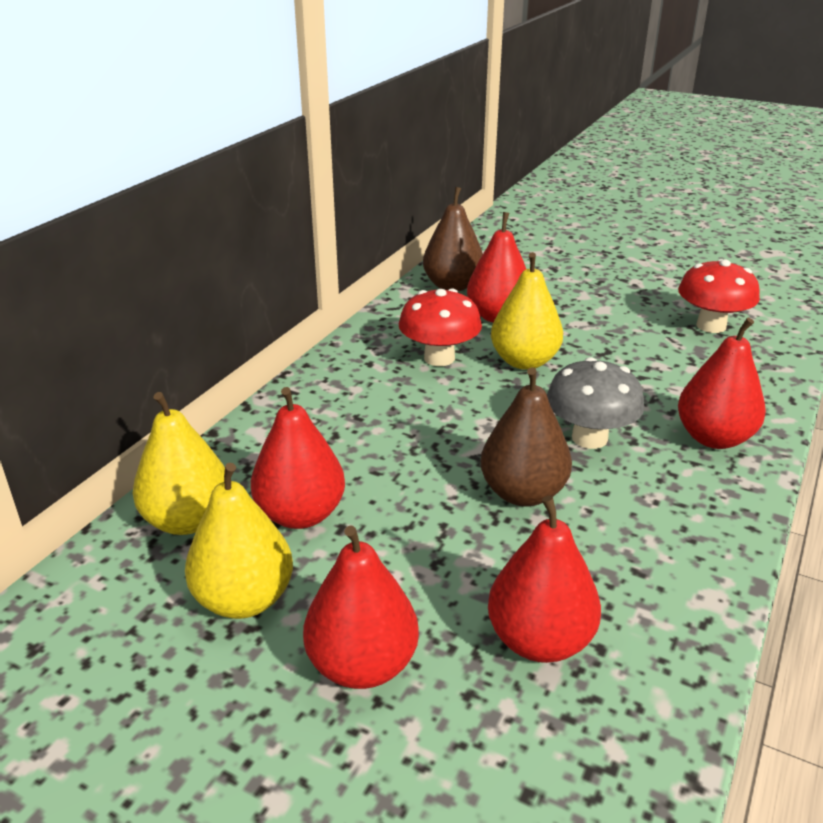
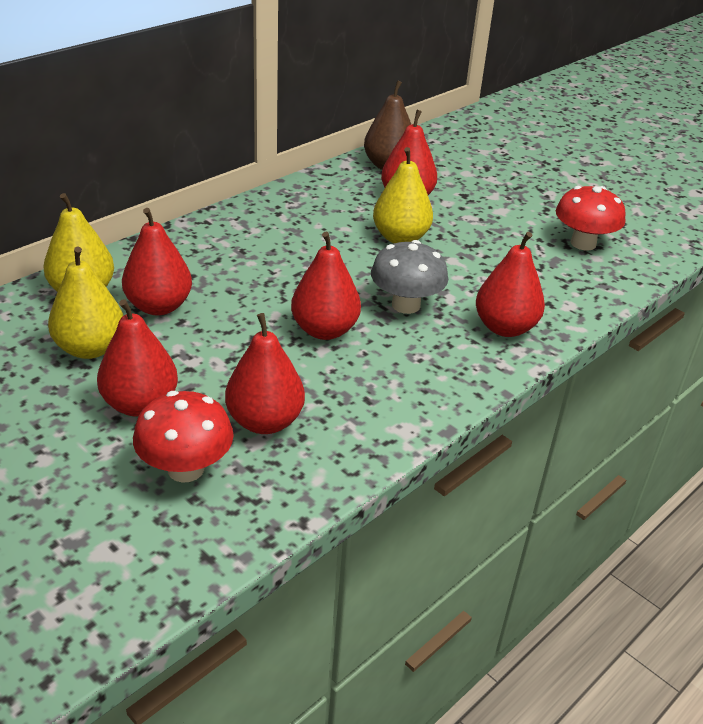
camera: 15 degrees right, 5 degrees up
(439, 358) = (334, 221): red mushroom -> red mushroom (186, 469)
(522, 493) = (324, 330): brown pear -> red pear

